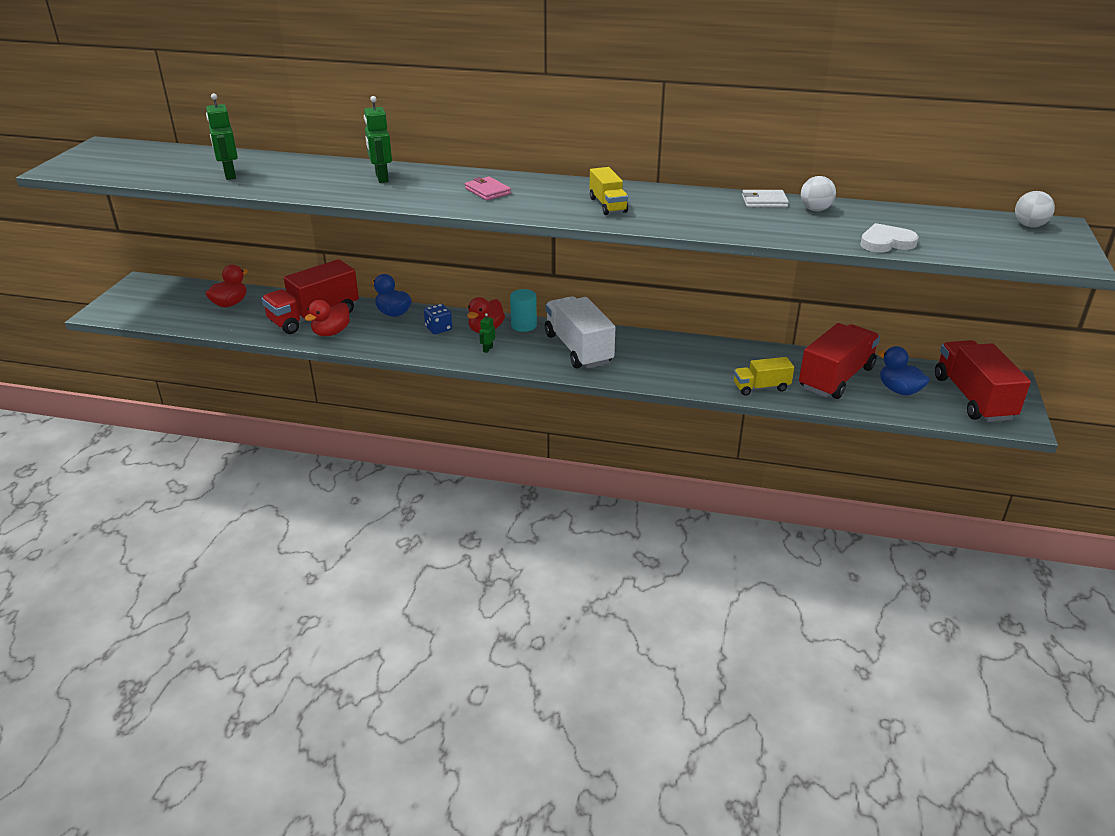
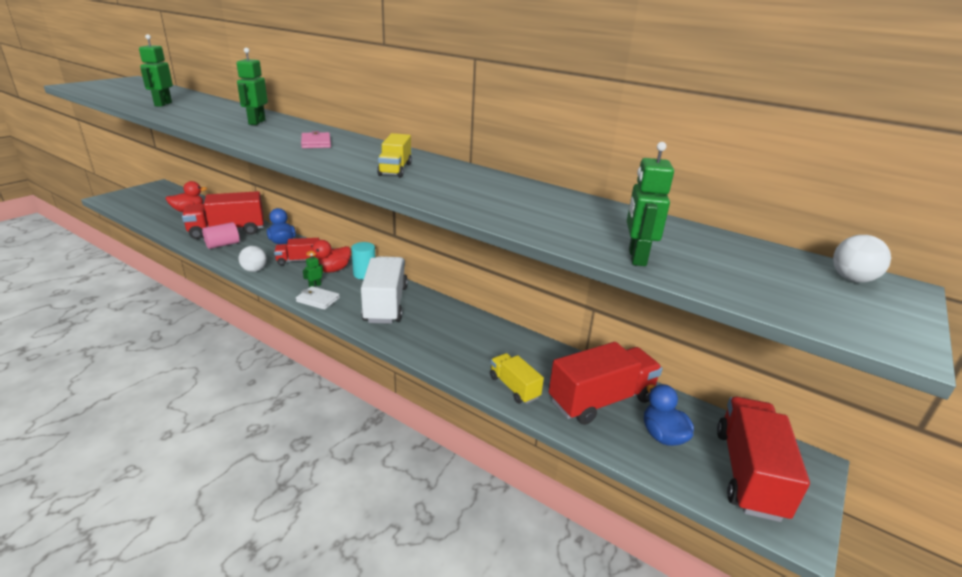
camera: 20 degrees right, 5 degrees down
(331, 332) = (223, 245): red duck -> pink cylinder
(438, 329) = (299, 260): blue dice -> red truck
(761, 387) = (514, 387): yellow truck -> yellow truck turned 45 degrees clockwise
(764, 201) = (548, 194): white wallet -> white wallet (318, 300)
(815, 210) = (593, 211): white ball -> white ball (254, 270)
(886, 242) = (636, 257): white heart -> green robot

